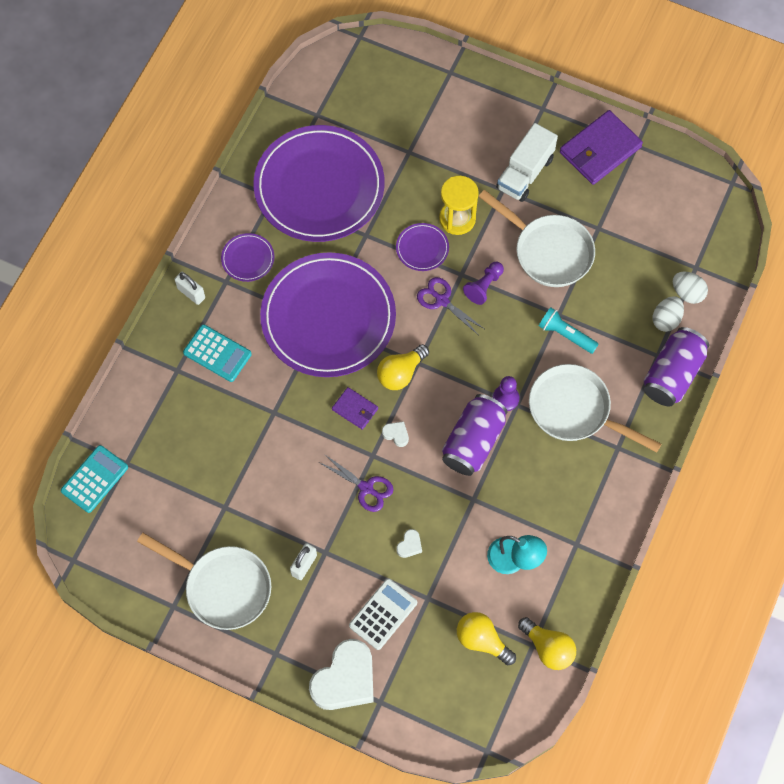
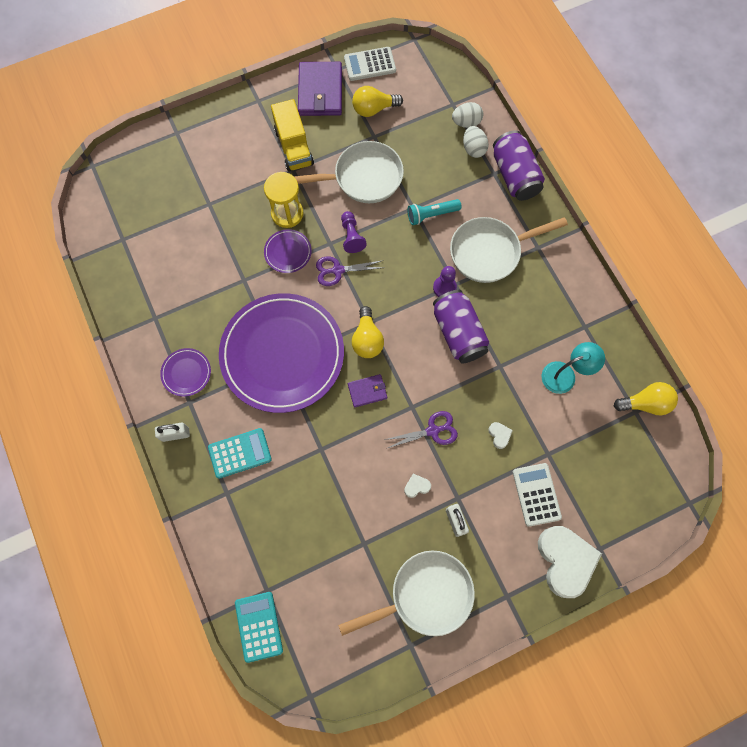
camera: 50 degrees left, 5 degrees up
(319, 187) = (178, 281): purple plate -> none
(396, 434) = (410, 379): white heart -> white heart (416, 486)
(482, 640) = (607, 442): yellow light bulb -> yellow light bulb (373, 109)
(525, 173) = (294, 147): white truck -> yellow truck
(668, 167) = (370, 64): none -> white calculator

